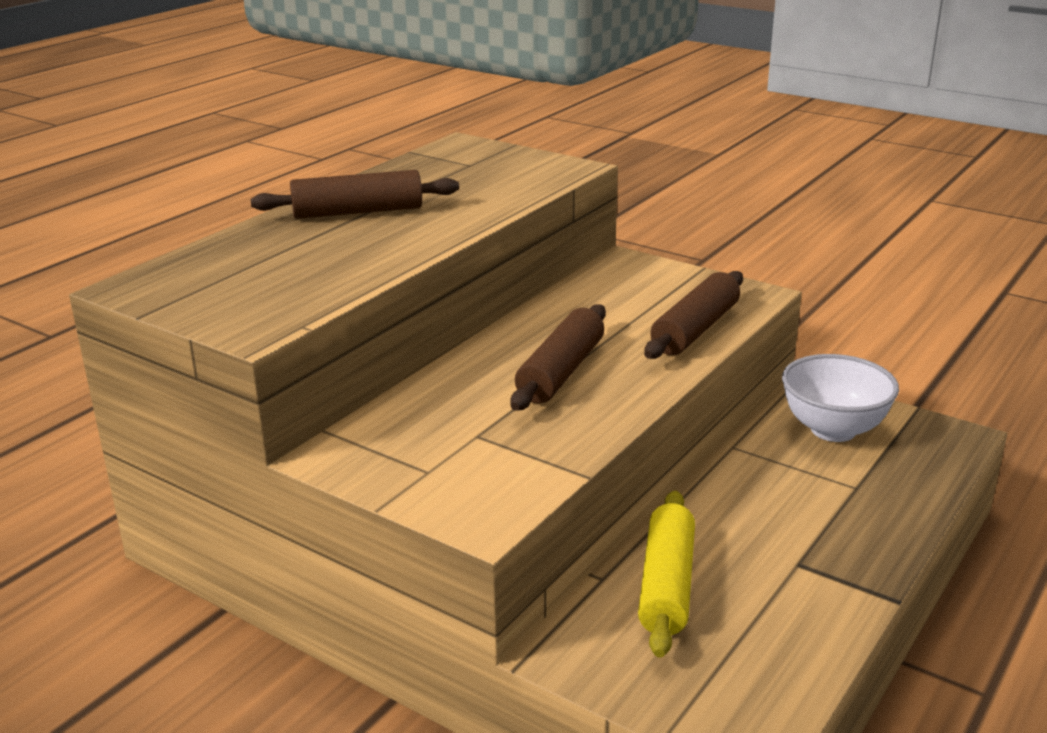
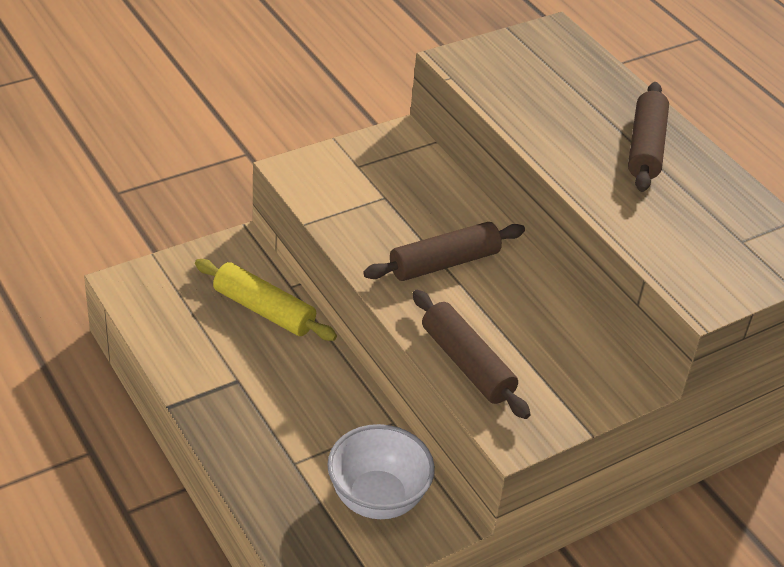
camera: 110 degrees right, 15 degrees up
(560, 372) = (444, 263): brown rolling pin -> brown rolling pin turned 75 degrees counterclockwise

